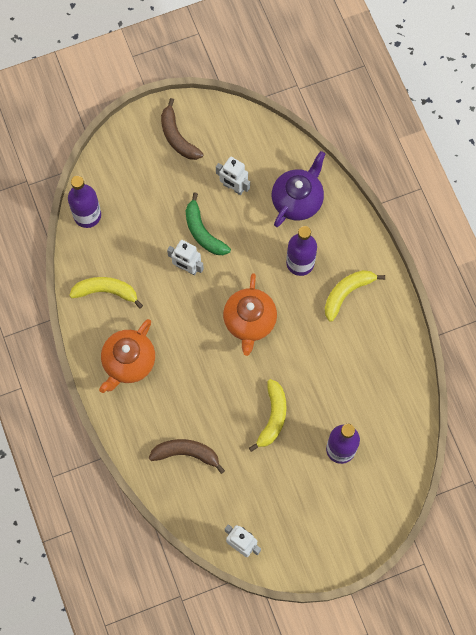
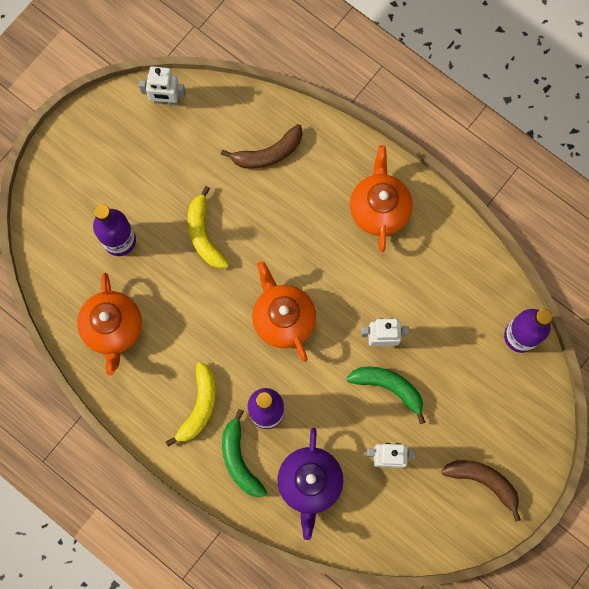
camera: 150 degrees right, 5 degrees up
(106, 291) = (447, 267): yellow banana -> none
(338, 242) = (239, 459): none -> green banana
(380, 384) = (113, 328): none -> orange teapot

